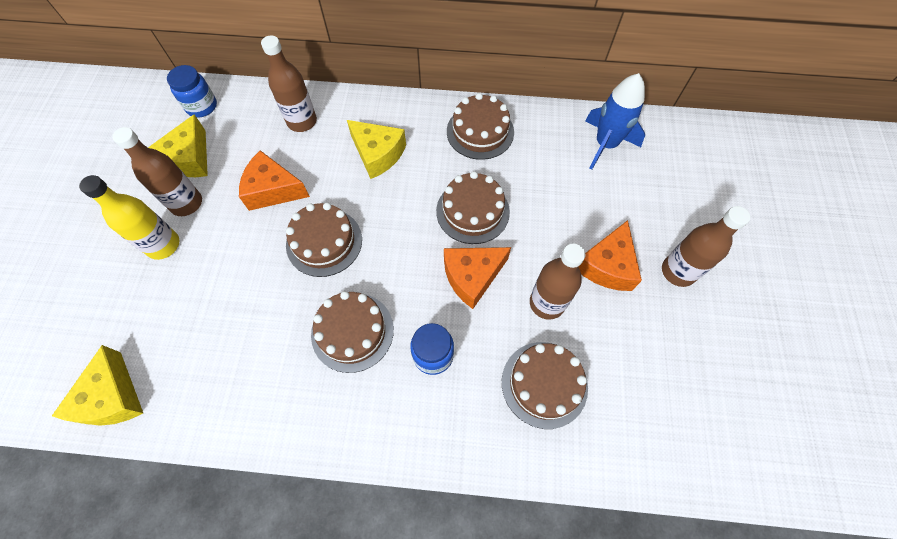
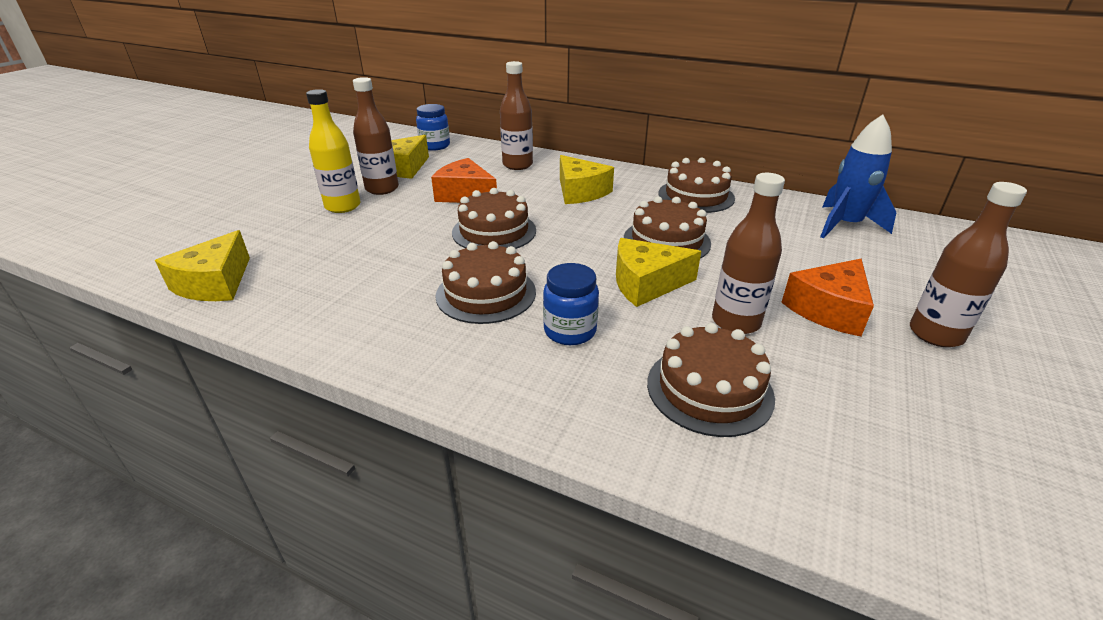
camera: 20 degrees right, 30 degrees down
(472, 277) = (646, 283): orange cheese -> yellow cheese

